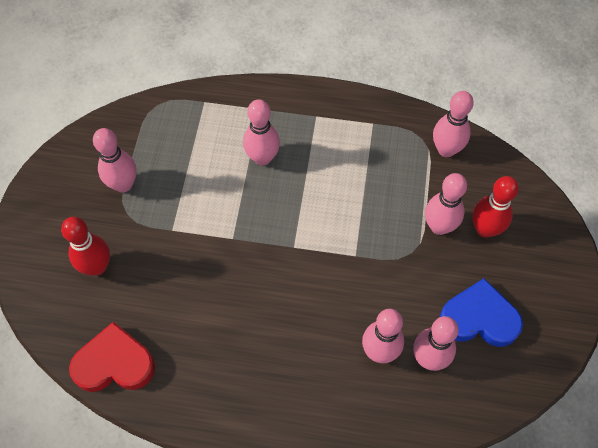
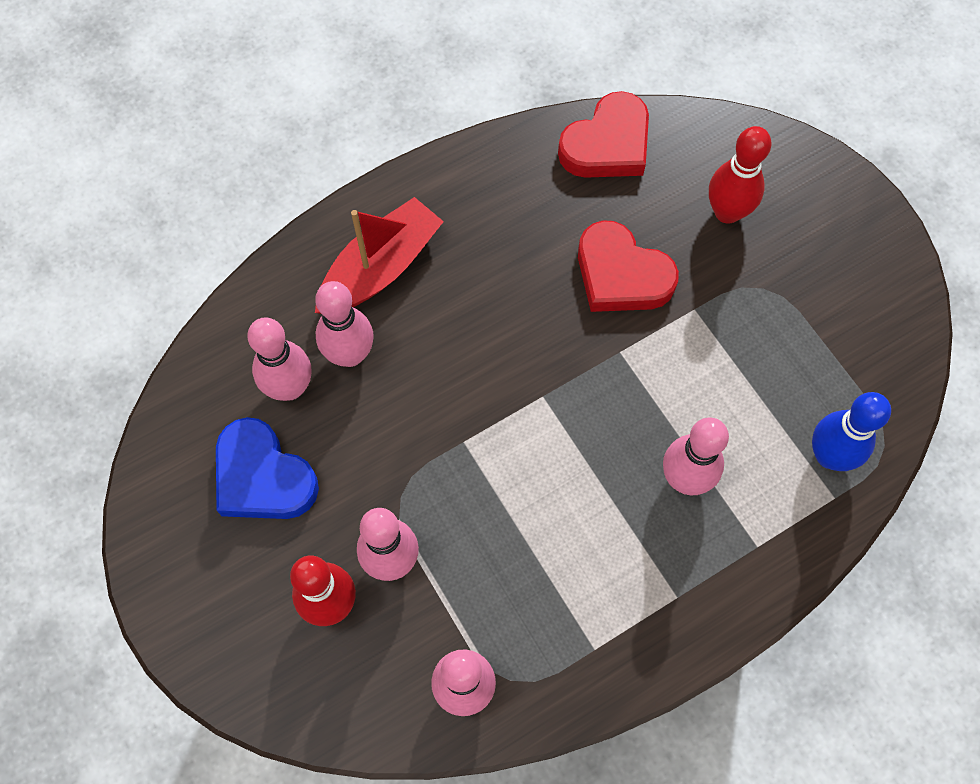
camera: 140 degrees right, 5 degrees up
(123, 184) = (803, 315): pink bowling pin -> none
(186, 118) = (829, 455): none -> blue bowling pin
(189, 278) = (621, 275): none -> red heart
(320, 392) = (380, 268): none -> red boat
(479, 318) = (263, 477): blue heart -> blue heart turned 75 degrees clockwise

